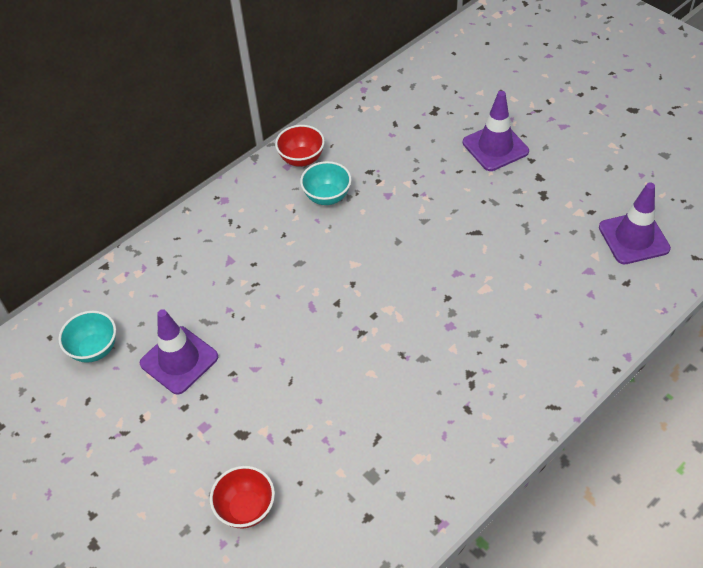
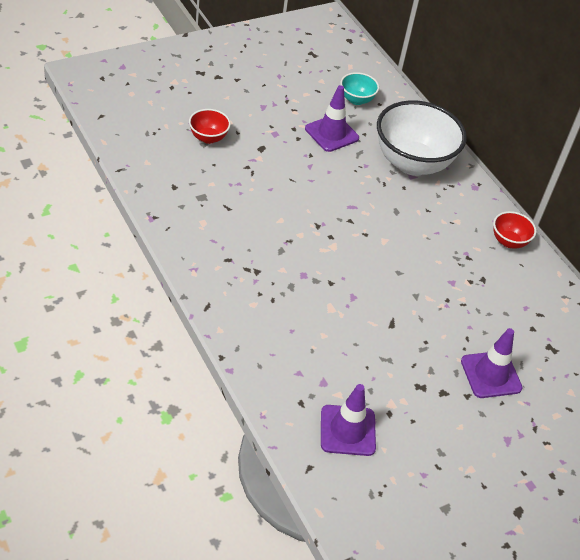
camera: 95 degrees right, 5 degrees down
(205, 264) = (412, 163): none -> white bowl
(327, 197) = (460, 245): turquoise bowl -> none

